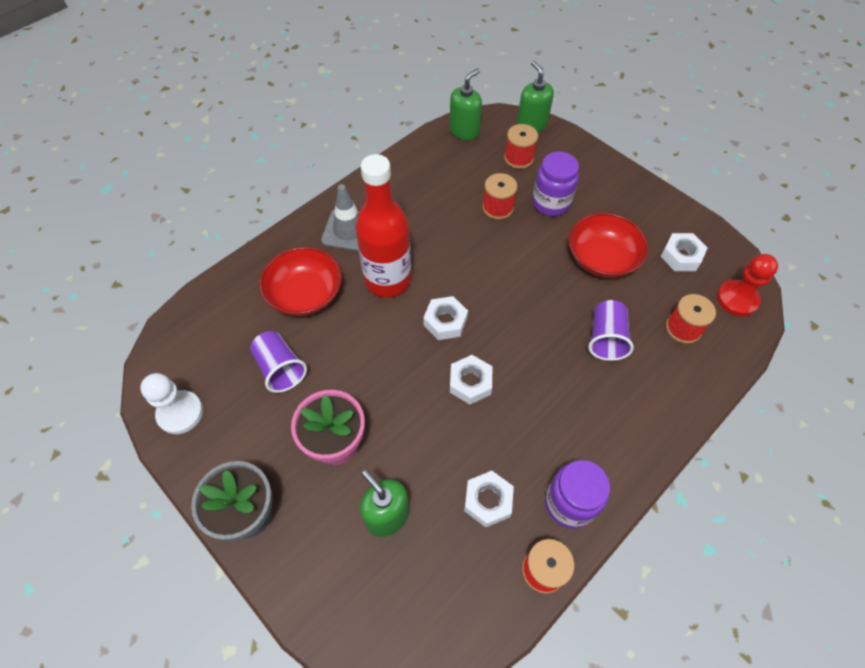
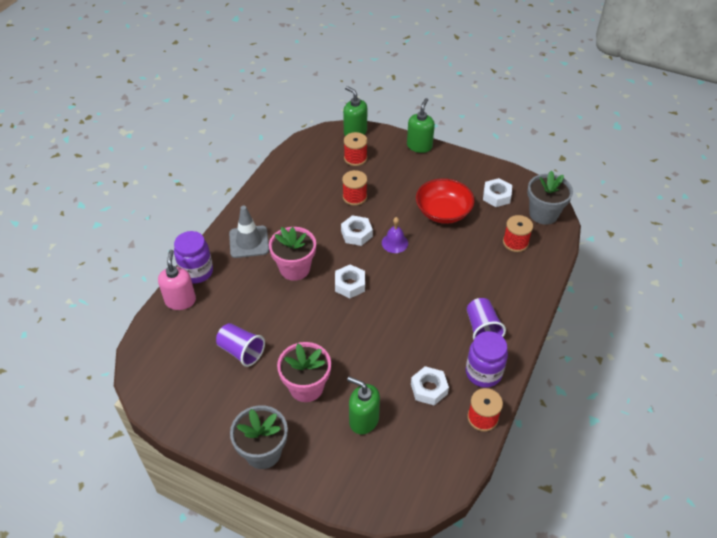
camera: 20 degrees left, 10 degrees down
(180, 413) = (178, 404): white pawn -> none
(241, 281) = (180, 300): none -> pink soap dispenser
(305, 294) = (236, 295): red bowl -> none
(388, 280) = (295, 268): red bottle -> pink flower pot
(464, 131) = (306, 148): green soap dispenser -> green soap dispenser (419, 146)
(470, 383) = (385, 319): white nut -> white nut (356, 234)
(523, 282) = (394, 243): none -> purple bell
(551, 203) = (392, 184): purple jar -> purple jar (197, 272)
(606, 338) = (467, 263): purple cup -> purple cup (482, 329)
(737, 299) = (543, 214): red pawn -> grey flower pot

